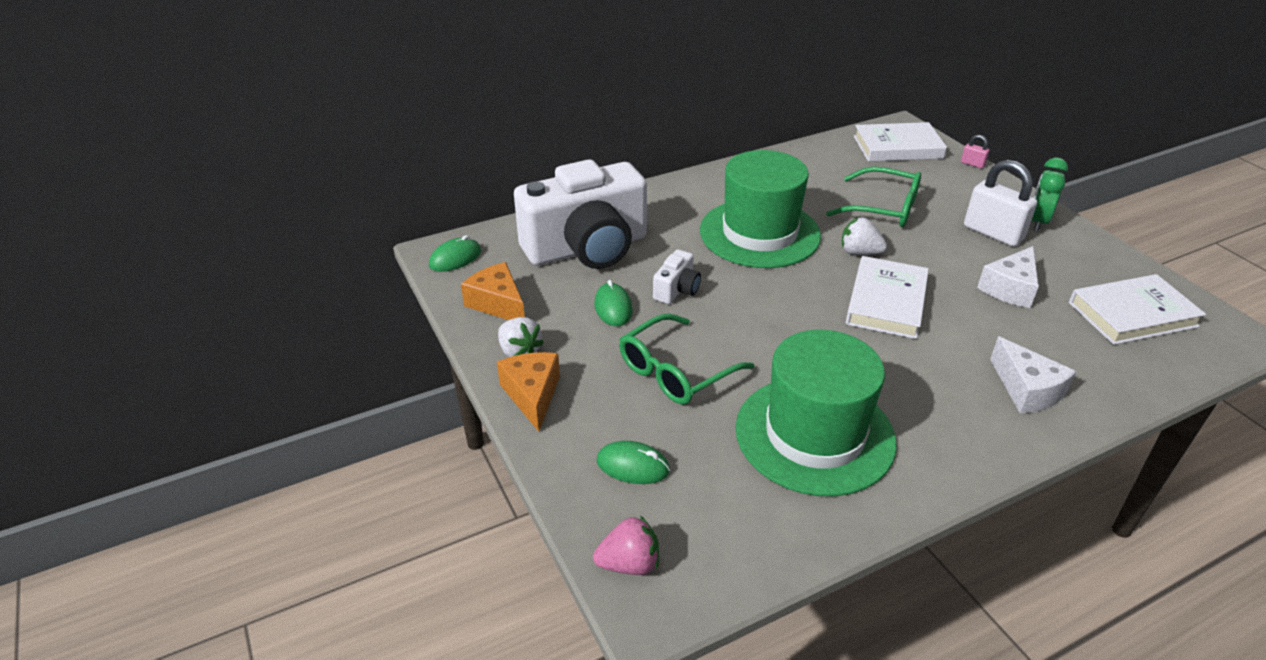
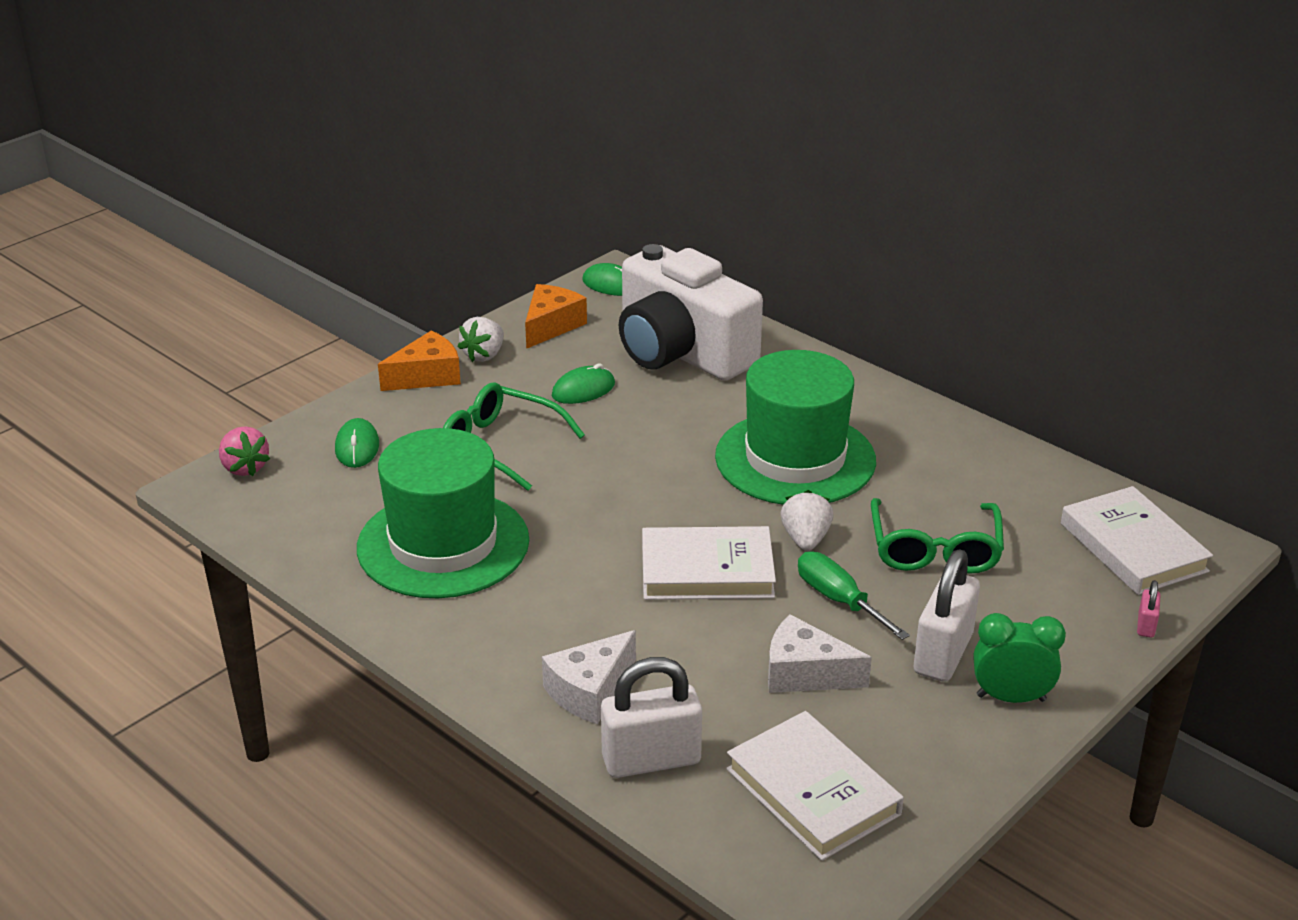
camera: 70 degrees right, 5 degrees down
(677, 290) = (639, 422): white camera -> none
(931, 256) = (839, 600): none -> green screwdriver
(1105, 376) = (651, 759): none -> white padlock

